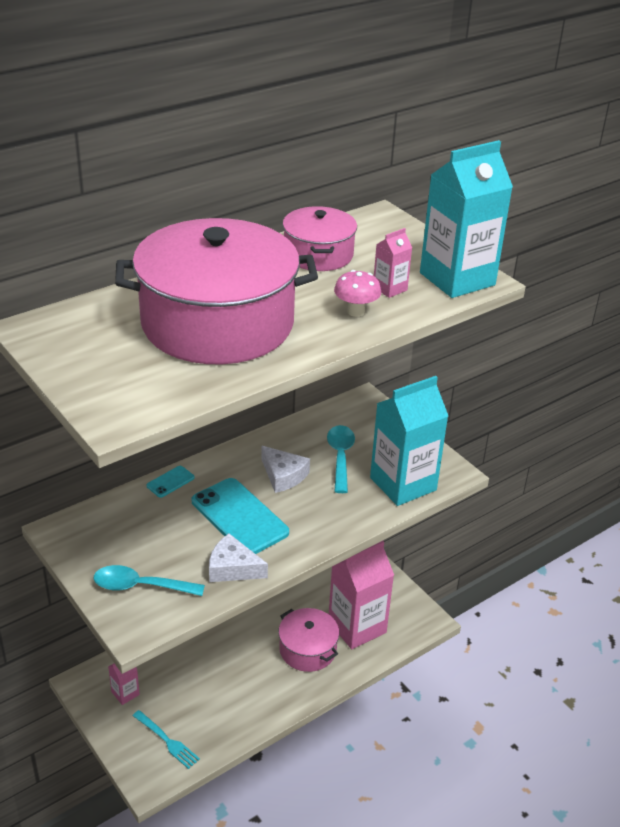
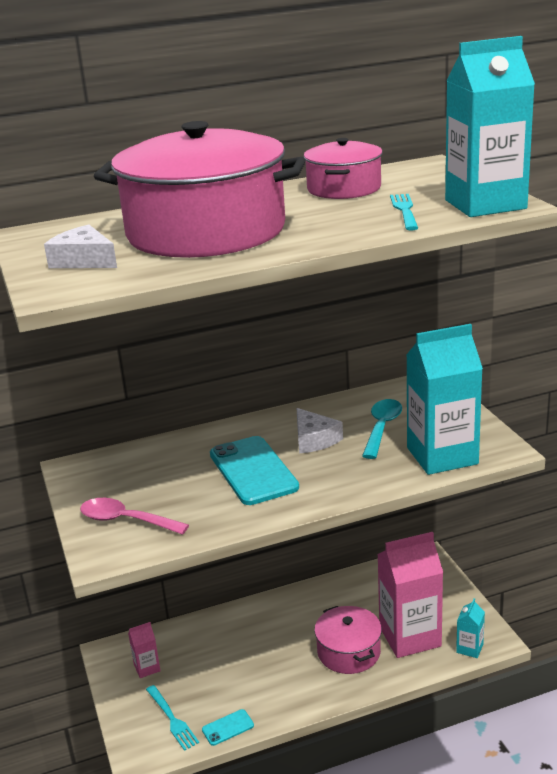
camera: 20 degrees right, 10 degrees down
(140, 586) = (126, 520): turquoise spoon -> pink spoon
(170, 482) = (197, 436): turquoise phone -> turquoise phone (228, 727)
(233, 568) = (226, 514): white cheese -> white cheese (84, 260)
(356, 312) = (356, 226): pink mushroom -> none
(390, 288) = (404, 210): pink carton -> turquoise fork
(410, 631) = (469, 648): none -> turquoise carton

